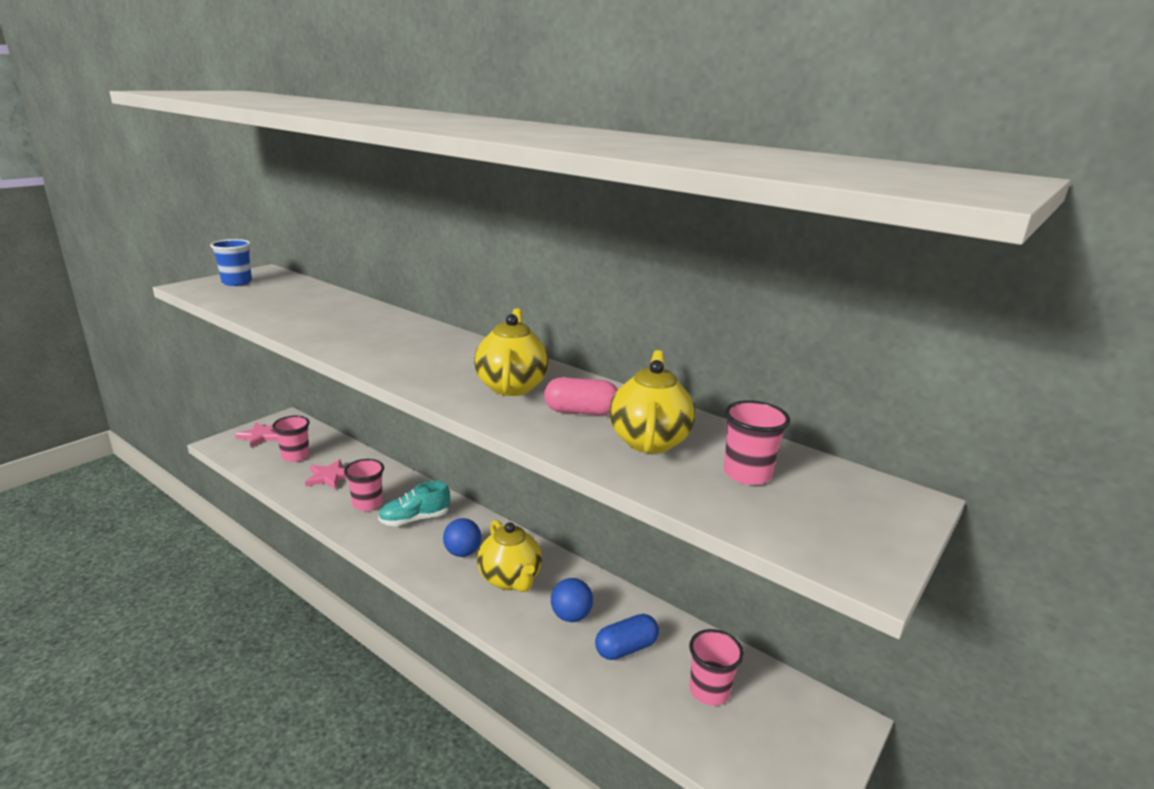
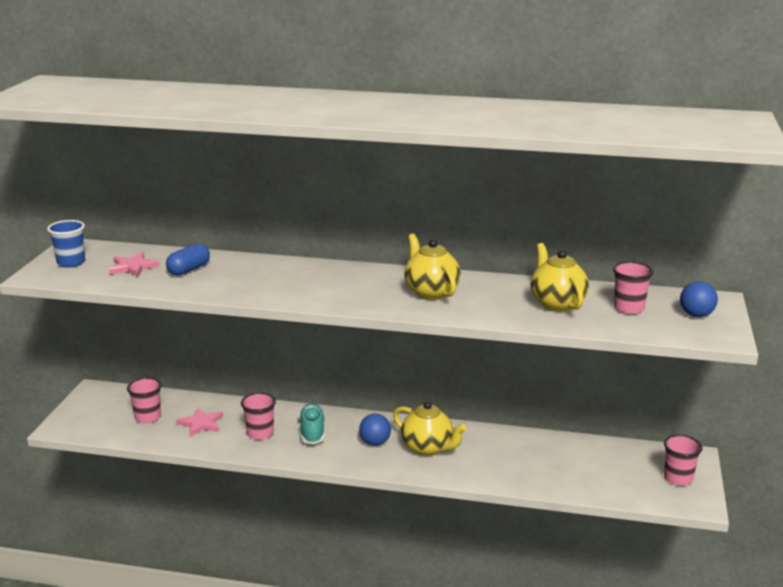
camera: 25 degrees left, 0 degrees up
(261, 436) = (90, 411): pink star -> pink star (133, 267)
(415, 519) = (312, 432): turquoise shoe -> turquoise shoe turned 135 degrees clockwise
(571, 616) = (491, 456): blue ball -> blue ball (696, 315)
(581, 412) = (496, 297): pink capsule -> none
(626, 648) = (542, 462): blue capsule -> blue capsule (189, 270)
(709, 691) = (610, 467): pink cup -> pink cup (678, 478)

